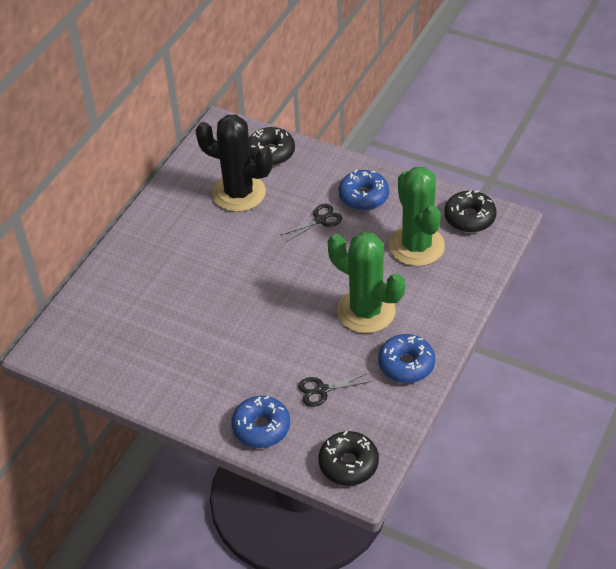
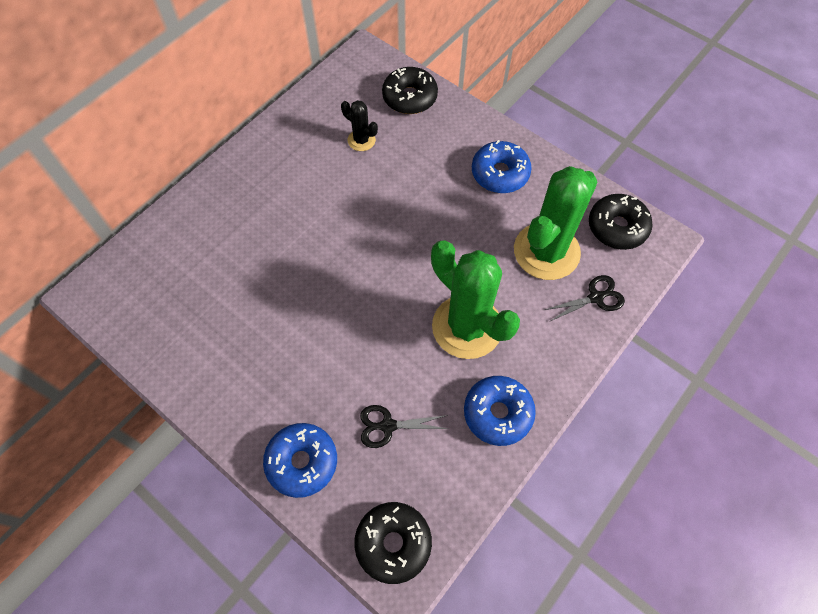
camera: 10 degrees right, 15 degrees up
(239, 193) = (361, 140): black cactus -> black cactus, size x0.46
(320, 220) = (443, 193): black scissors -> black scissors (595, 297)
(416, 246) = (546, 251): green cactus -> green cactus turned 45 degrees clockwise

